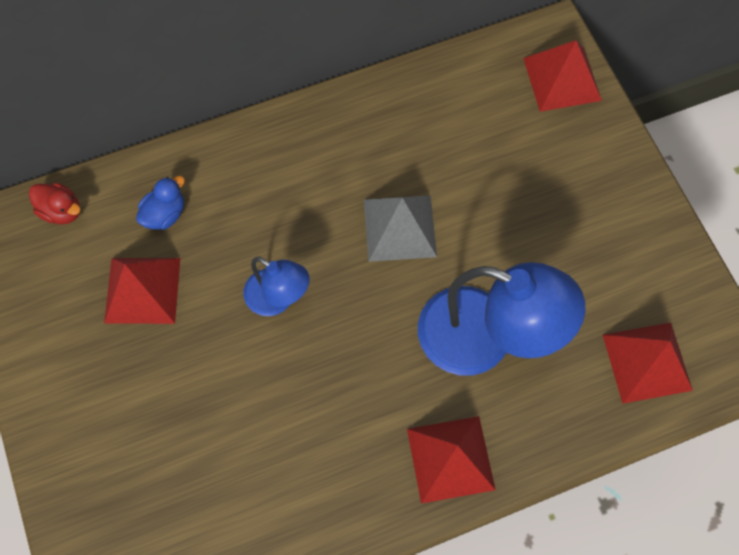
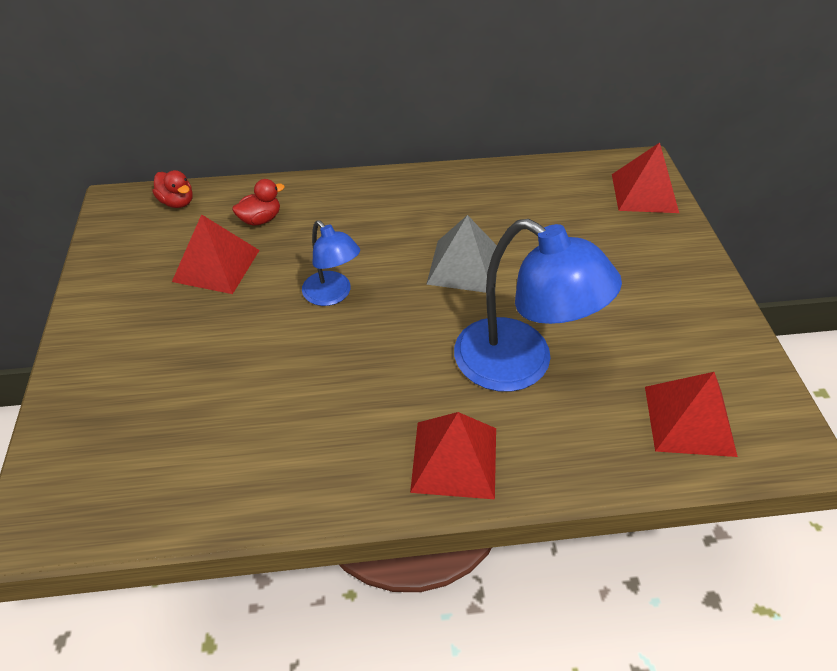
camera: 15 degrees right, 20 degrees down
(165, 214) = (260, 219): blue duck -> red duck

